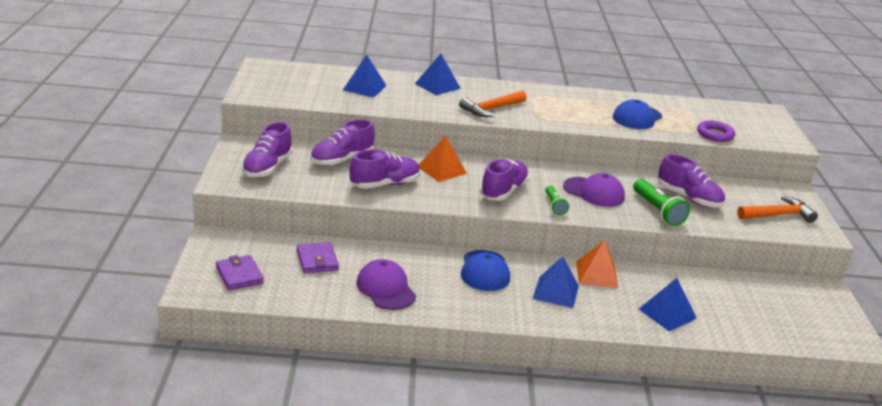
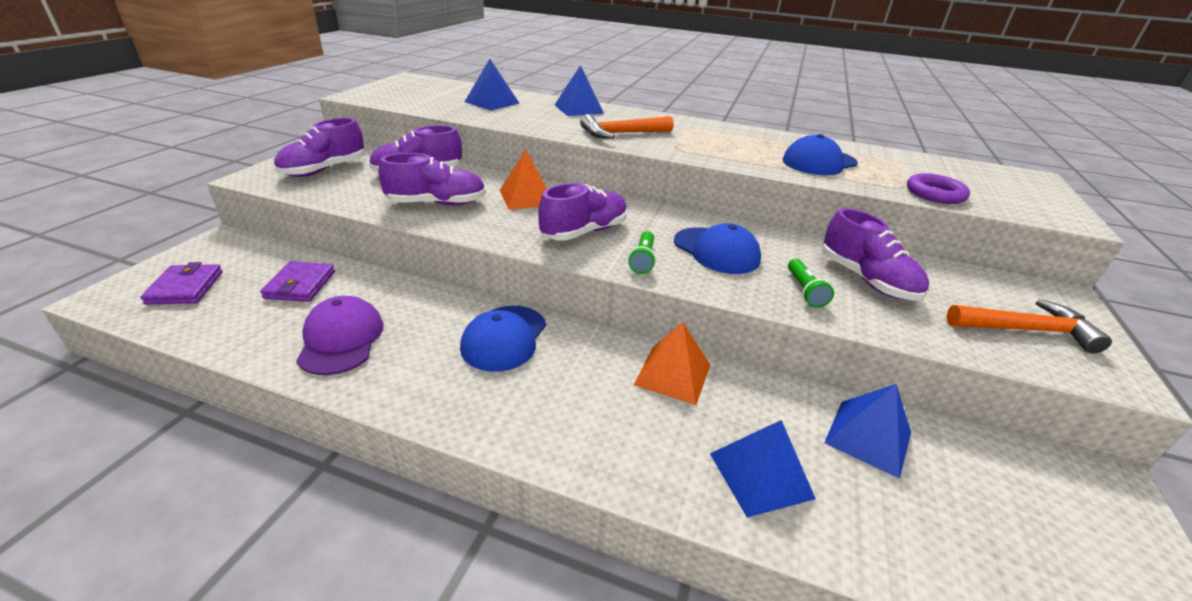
camera: 20 degrees right, 5 degrees up
(556, 292) = (586, 392): blue pyramid -> blue pyramid (868, 437)
(594, 192) = (716, 251): purple cap -> blue cap
(657, 211) = (804, 291): green flashlight -> green flashlight, size x0.61

